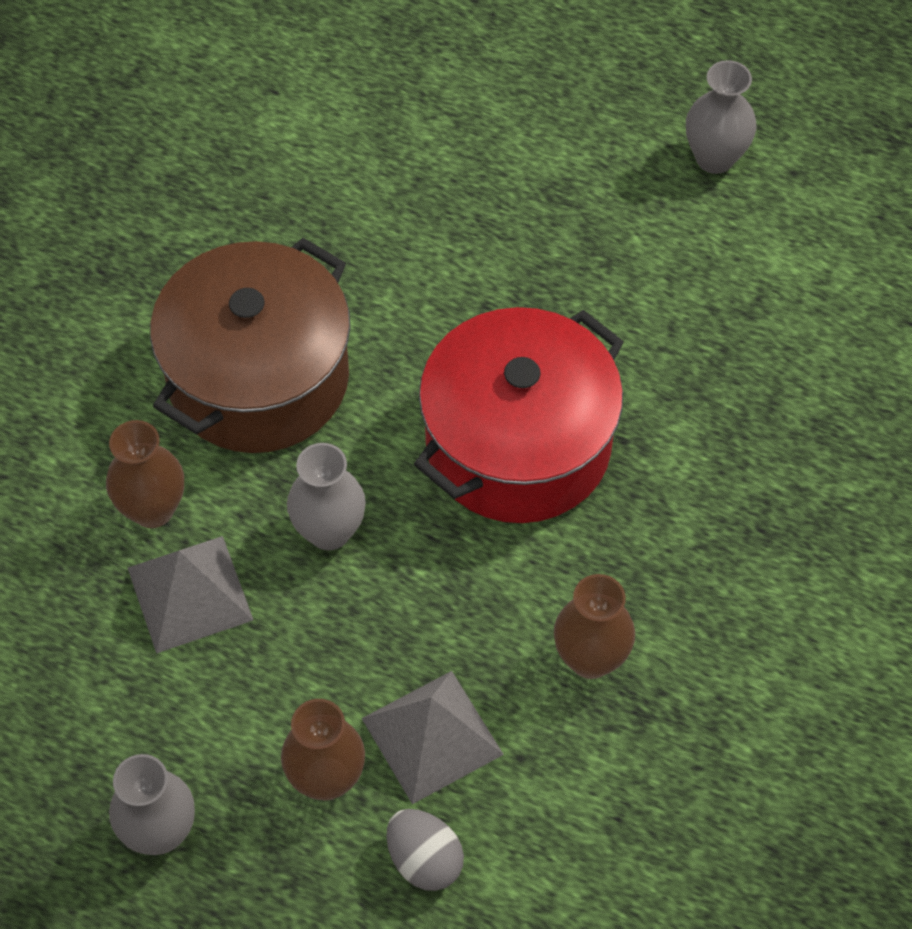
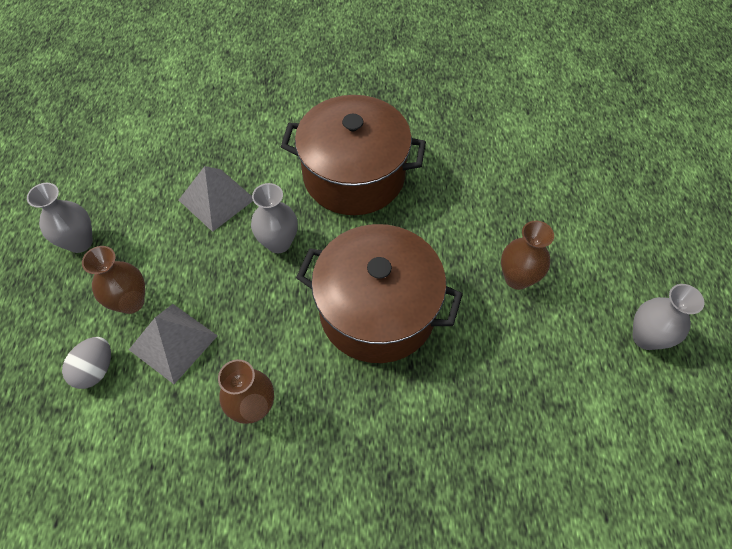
camera: 65 degrees right, 0 degrees up
(152, 509) = (257, 165): brown vase -> brown vase (517, 278)
(518, 445) = (377, 310): red pot -> brown pot

